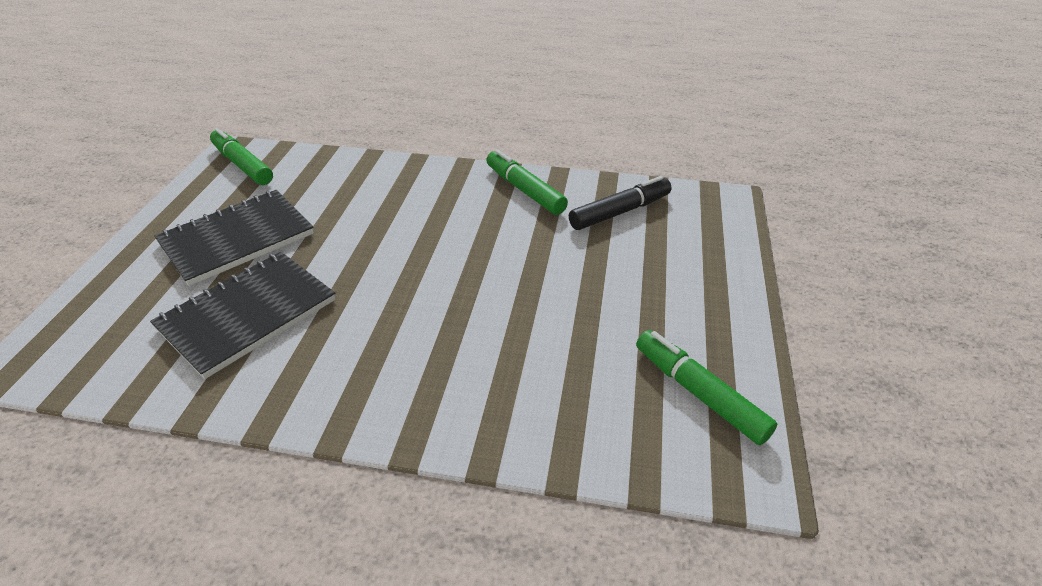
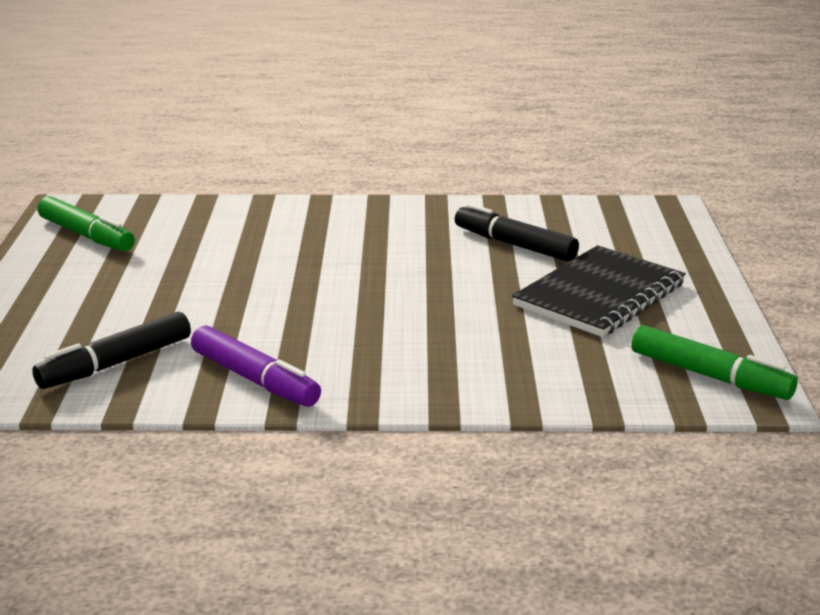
camera: 170 degrees right, 15 degrees down
(248, 314) = (514, 245): black notebook -> black marker
(524, 190) = (255, 379): green marker -> purple marker

